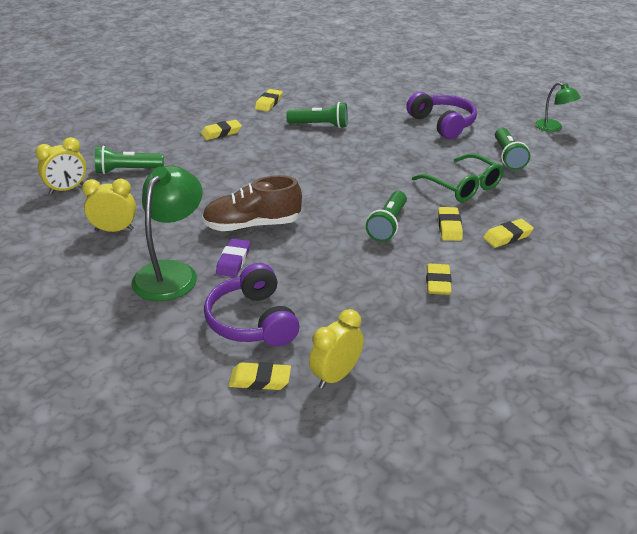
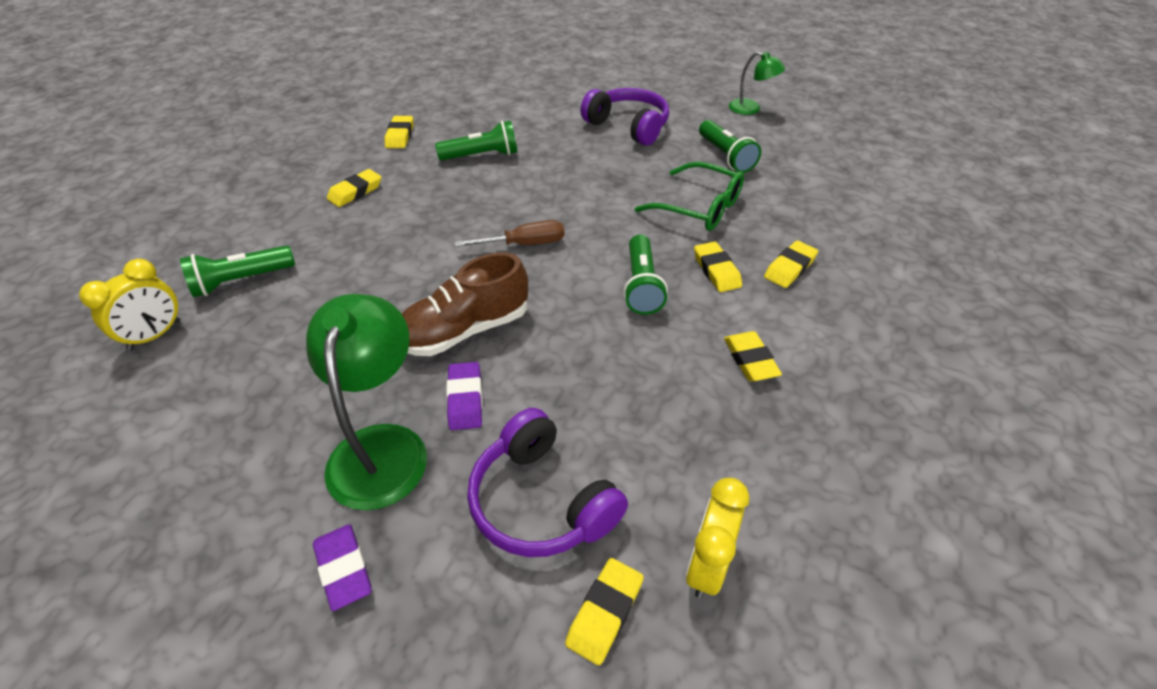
camera: 20 degrees left, 10 degrees up
(114, 230) = (260, 391): yellow clock -> none
(124, 323) = (344, 569): none -> purple eraser
(260, 380) = (605, 613): yellow eraser -> yellow eraser turned 45 degrees counterclockwise
(320, 185) = (525, 244): none -> brown screwdriver

